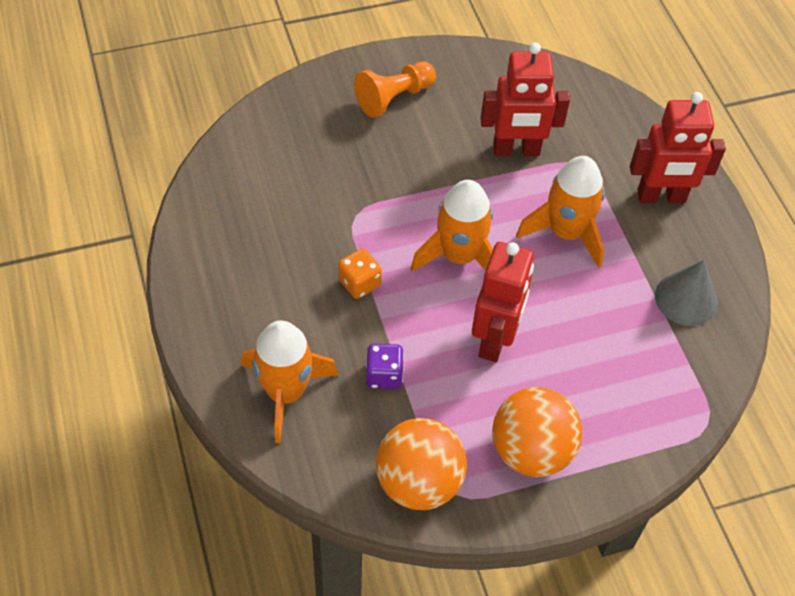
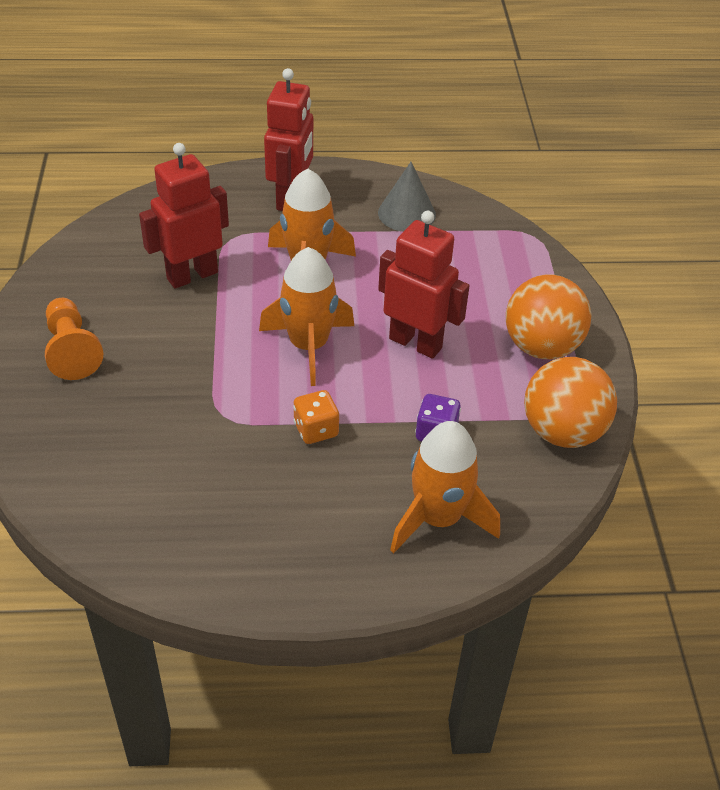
camera: 75 degrees left, 10 degrees down
(516, 150) = (192, 275): red robot -> red robot turned 135 degrees counterclockwise

